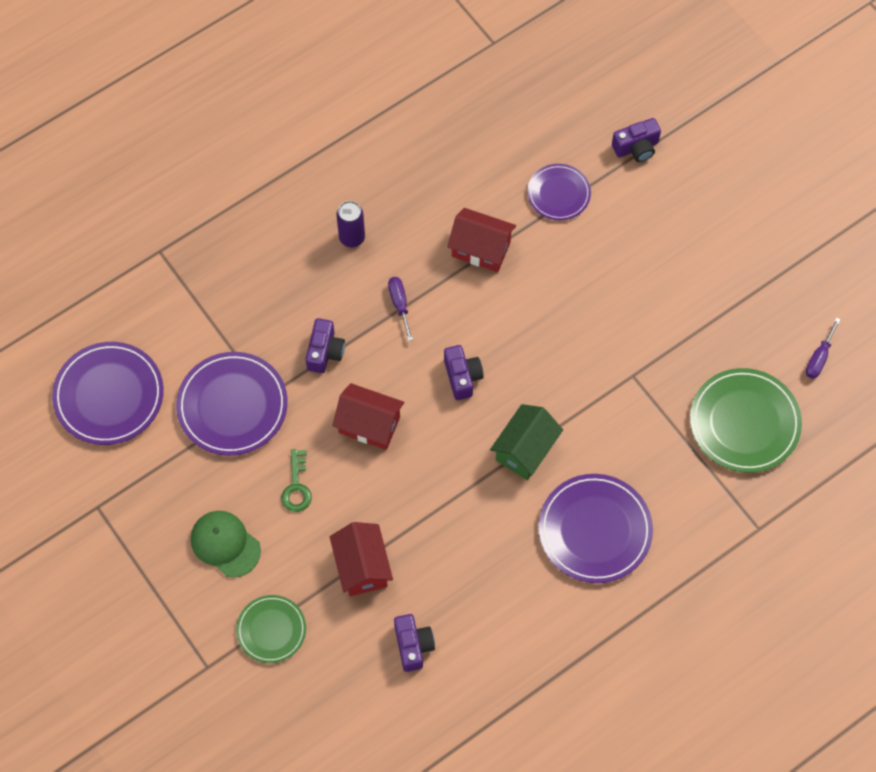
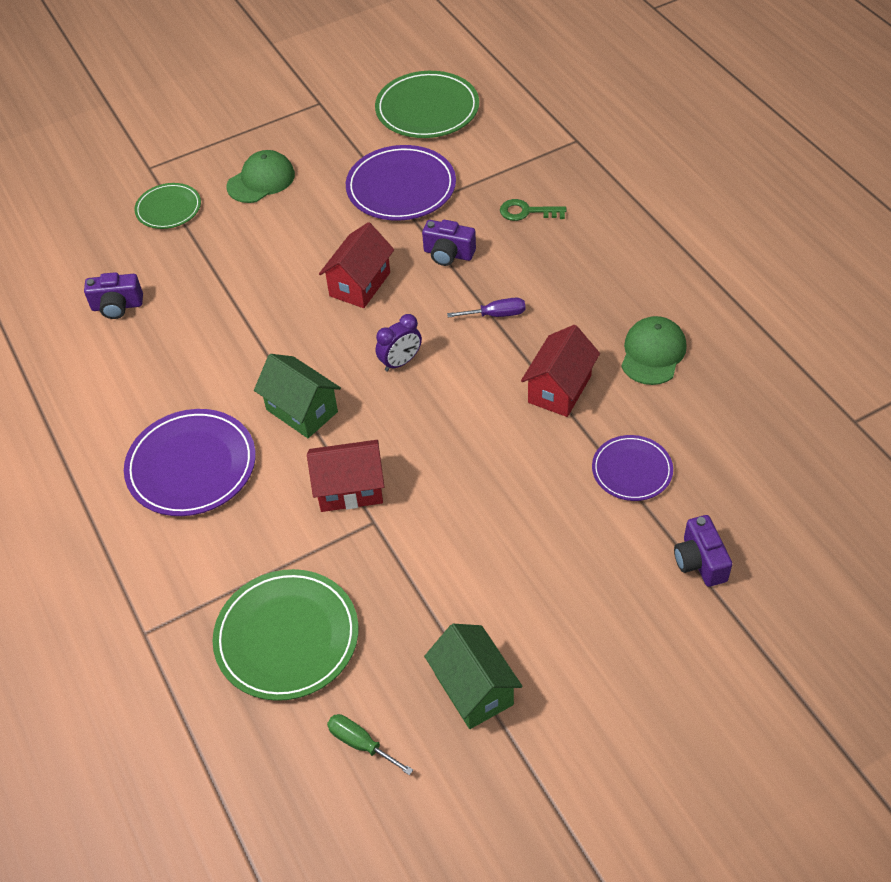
camera: 100 degrees right, 15 degrees down
(109, 395) = (427, 109): purple plate -> green plate
(296, 486) = (305, 229): green key -> green key (527, 212)
(352, 237) = (582, 280): purple can -> none
(362, 567) = (209, 272): red house -> red house (350, 489)
(435, 181) = (653, 353): none -> green cap
(462, 377) = (400, 362): purple camera -> purple clock
(764, 289) = (473, 689): none -> green house
(819, 358) = (360, 743): purple screwdriver -> green screwdriver

